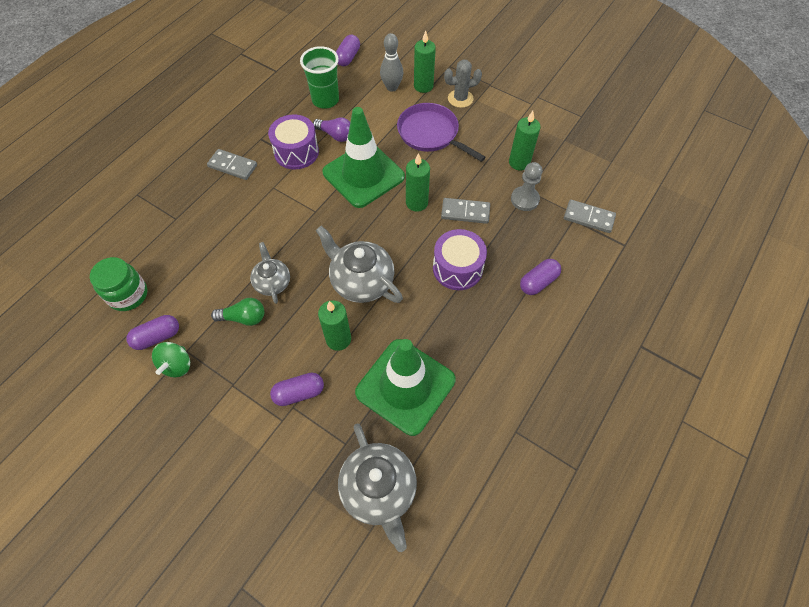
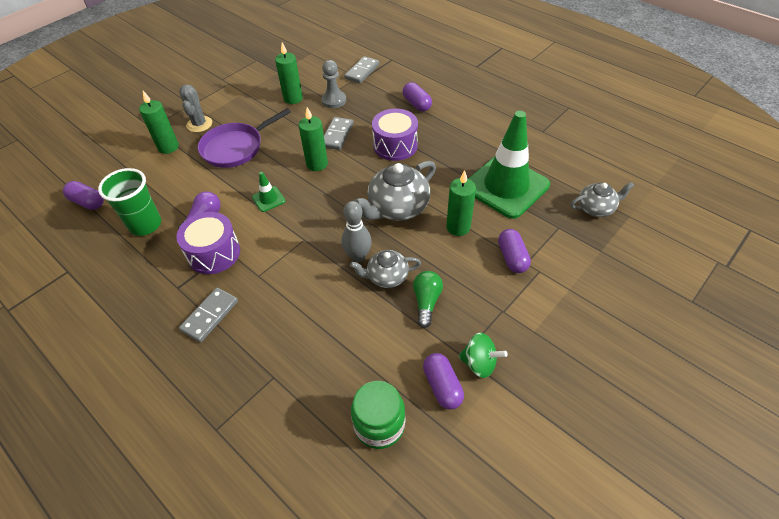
camera: 80 degrees left, 10 degrees down
(363, 175) = (268, 199): green traffic cone -> green traffic cone, size x0.40
(379, 490) = (596, 208): grey teapot -> grey teapot, size x0.60
(392, 87) = (156, 170): grey bowling pin -> grey bowling pin (358, 256)

